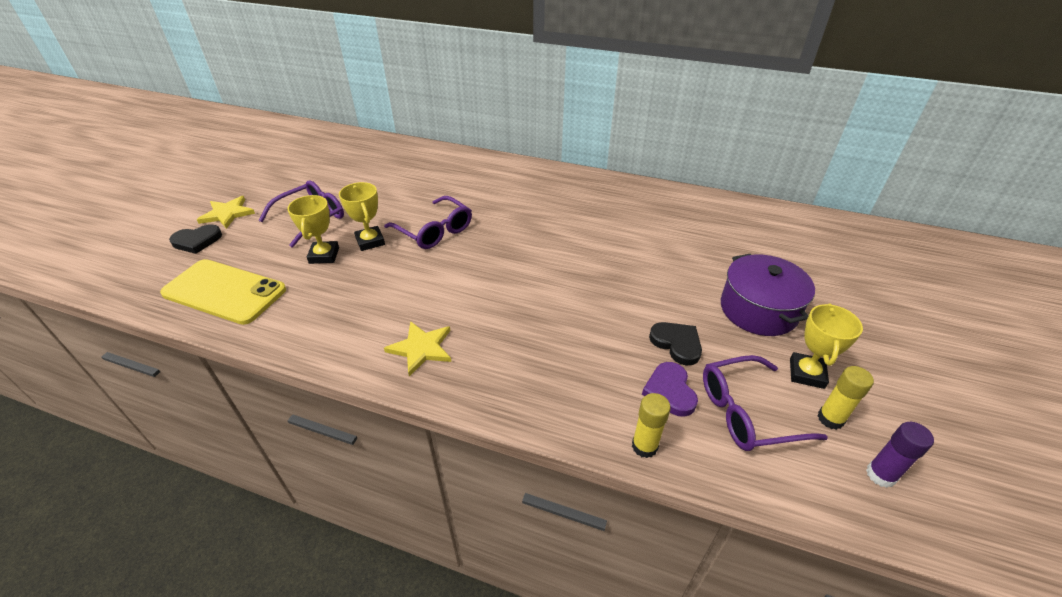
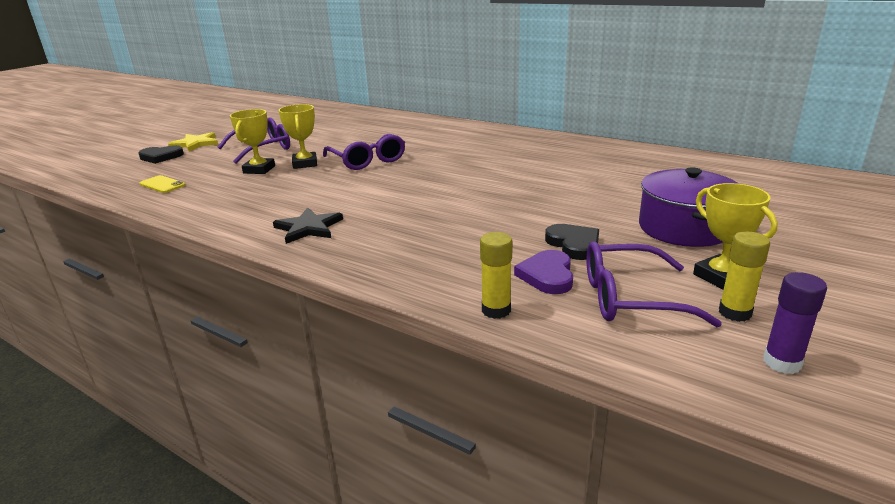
camera: 15 degrees right, 15 degrees down
(224, 292) = (162, 185): yellow phone -> yellow phone, size x0.45
(421, 348) = (308, 228): yellow star -> black star
(806, 373) = (720, 277): yellow trophy -> yellow trophy turned 60 degrees counterclockwise

